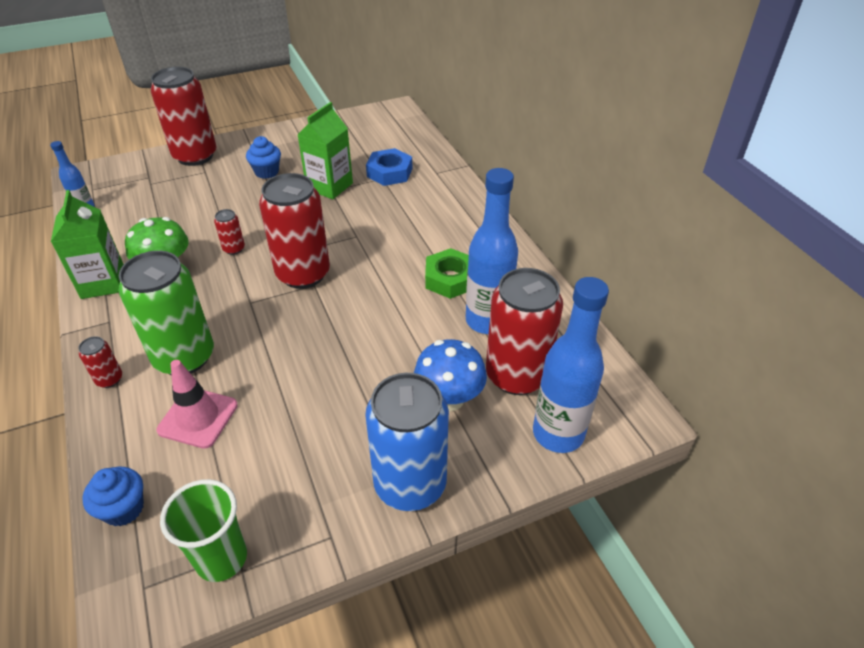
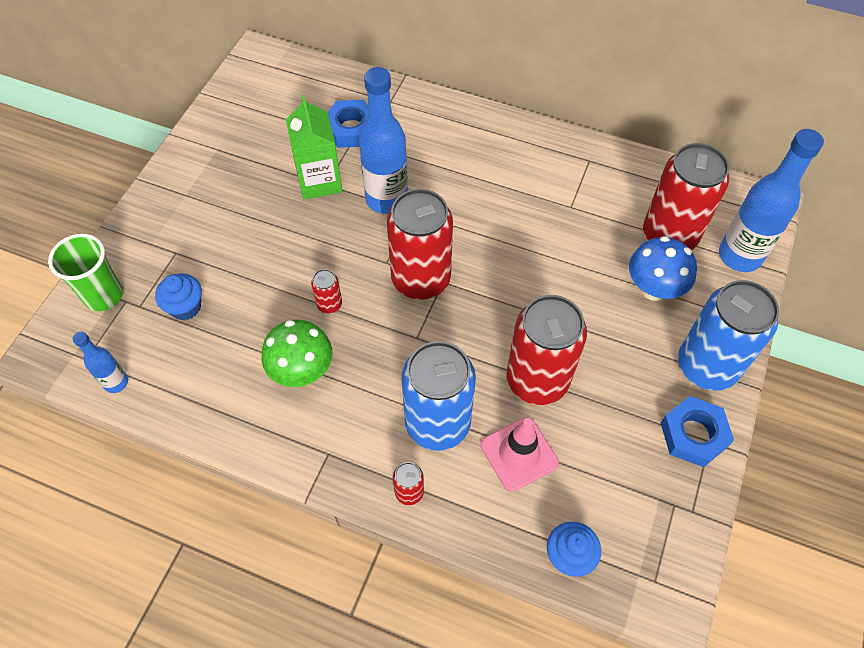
camera: 45 degrees left, 15 degrees up
(103, 283) = (264, 429): green carton -> none
(184, 357) = (437, 423): green can -> blue can
(195, 156) = (136, 243): red can -> red can (537, 380)
(221, 558) = (671, 517): green cup -> green cup (104, 296)
(266, 172) = (238, 208): blue cupcake -> blue cupcake (185, 307)
(326, 520) = (693, 435): none -> blue nut
(450, 279) = (533, 194): green nut -> none
(487, 321) = (601, 209): blue bottle -> blue bottle (386, 199)

